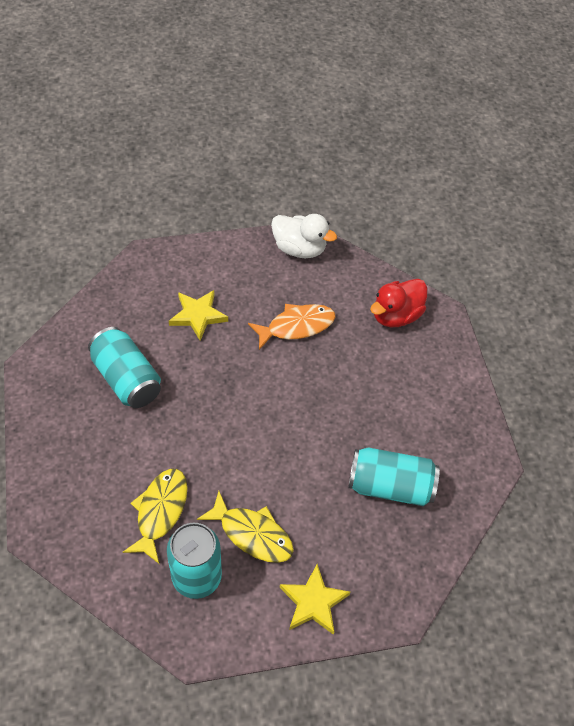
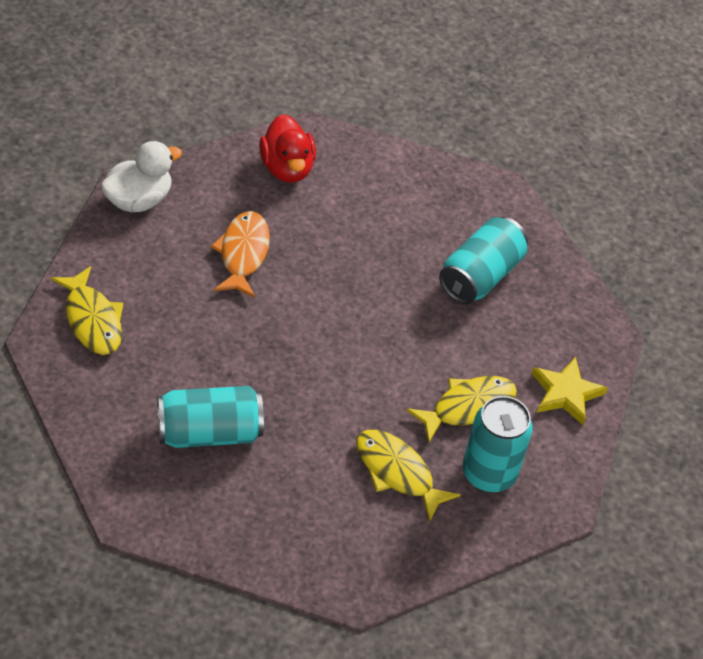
camera: 65 degrees left, 5 degrees down
(180, 273) = (92, 320): none -> yellow fish
(198, 315) = (166, 331): yellow star -> none

